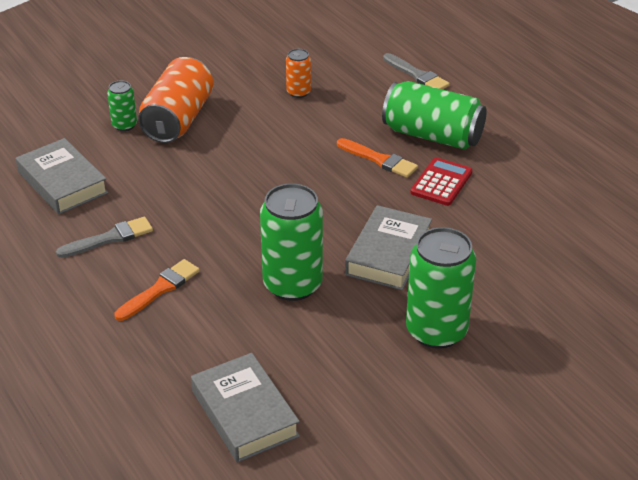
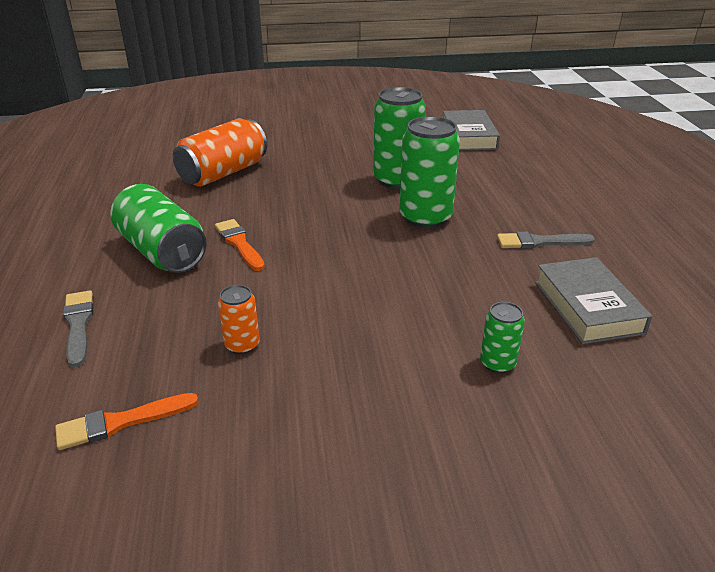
camera: 155 degrees left, 5 degrees down
(160, 289) = (503, 199): orange brush -> orange brush (121, 422)
(178, 119) = (422, 351): orange can -> orange can (223, 173)
(388, 254) = (309, 180): grey book -> none
(436, 331) = (322, 142): green can -> green can (425, 217)
(441, 182) = (210, 213): red calculator -> none

